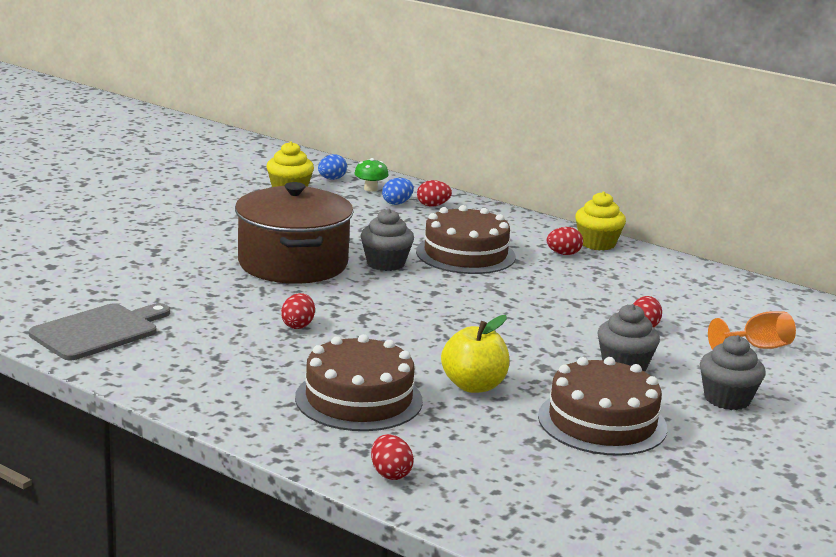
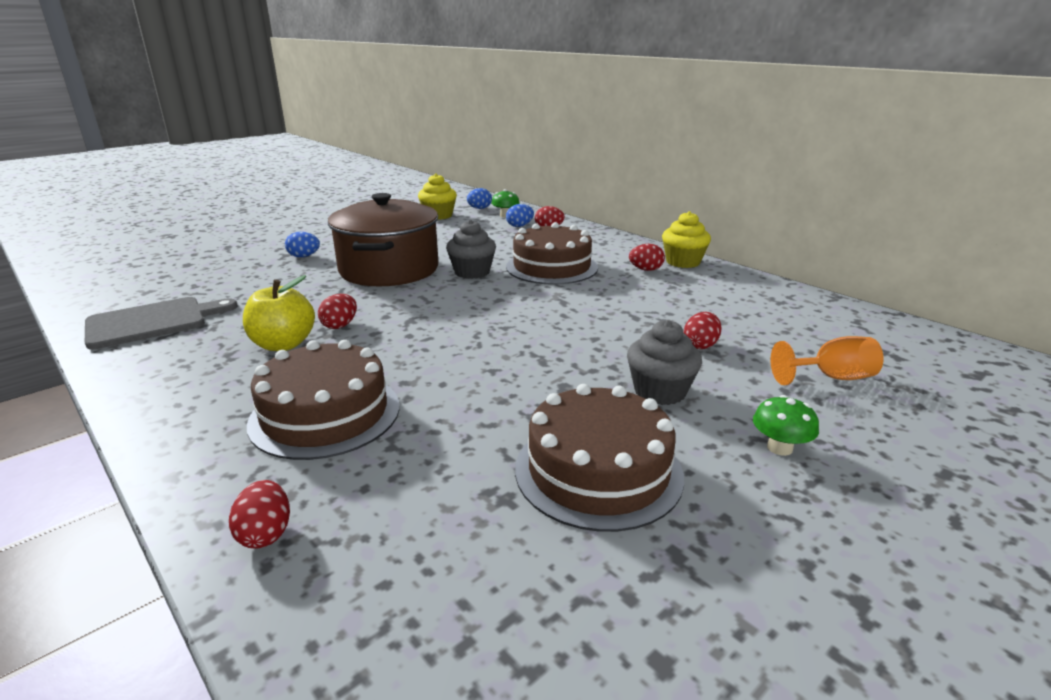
camera: 15 degrees right, 5 degrees up
(179, 251) = (304, 256): none -> blue egg
(473, 386) = (468, 405): yellow apple -> yellow apple (283, 344)
(727, 399) = (779, 448): grey cupcake -> green mushroom

